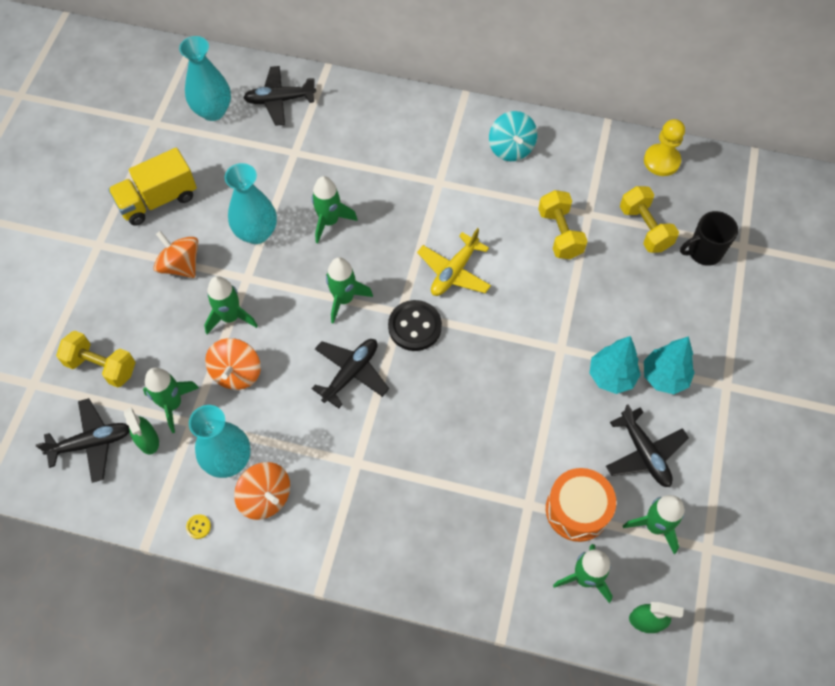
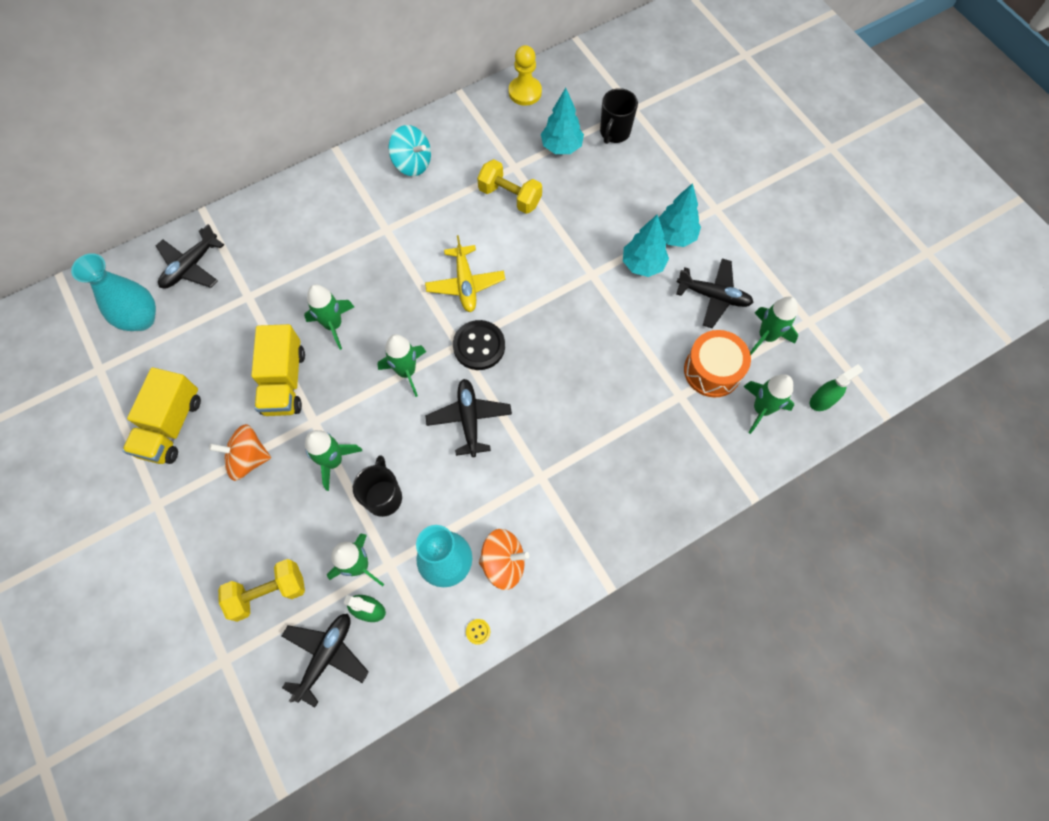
camera: 45 degrees left, 5 degrees up
(236, 373) = (384, 497): orange spinning top -> black mug
(256, 233) = (284, 381): turquoise vase -> yellow truck
(645, 228) = (561, 147): yellow dumbbell -> turquoise tree

